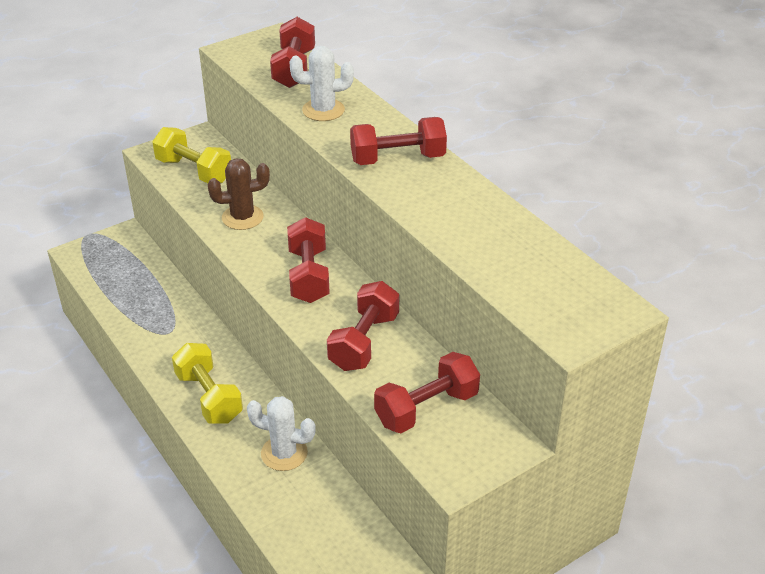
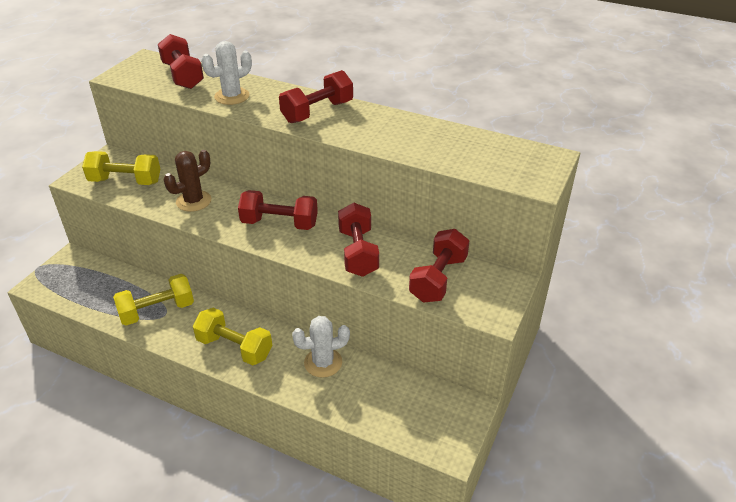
camera: 30 degrees left, 0 degrees up
(164, 325) = (157, 311): none -> yellow dumbbell
(309, 276) = (279, 223): red dumbbell -> red dumbbell turned 45 degrees counterclockwise

